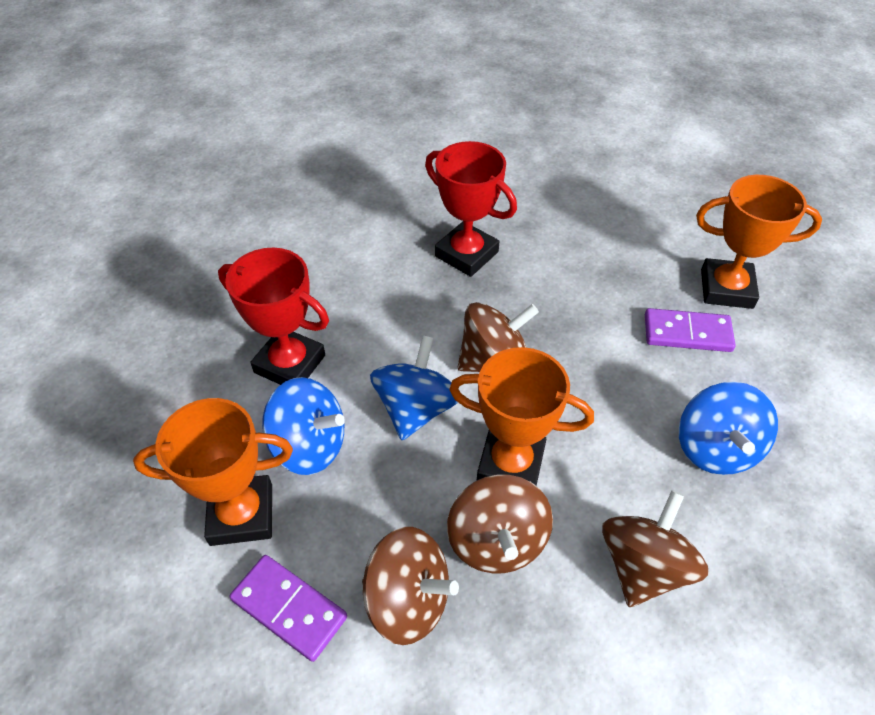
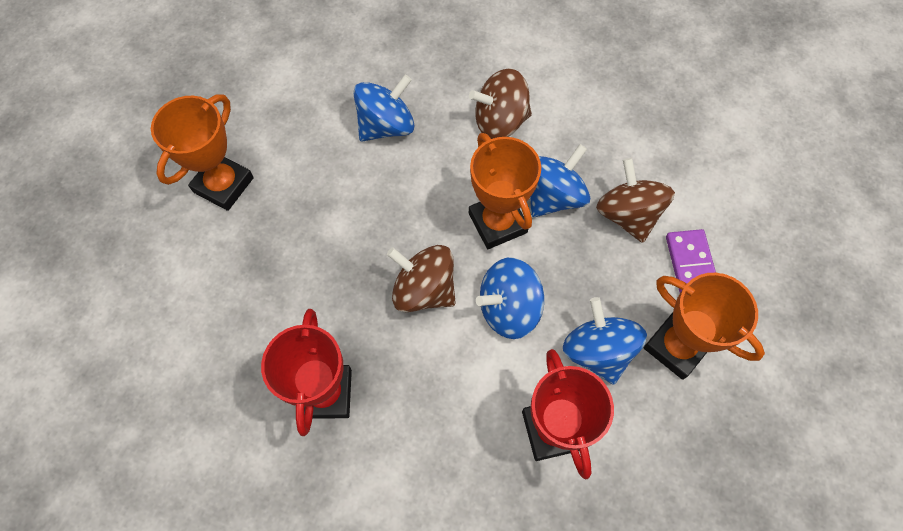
camera: 130 degrees left, 15 degrees up
(497, 541) = (553, 196): brown spinning top -> blue spinning top
(687, 333) = (293, 187): purple domino -> none
(726, 289) = (223, 185): orange trophy -> orange trophy turned 60 degrees clockwise

